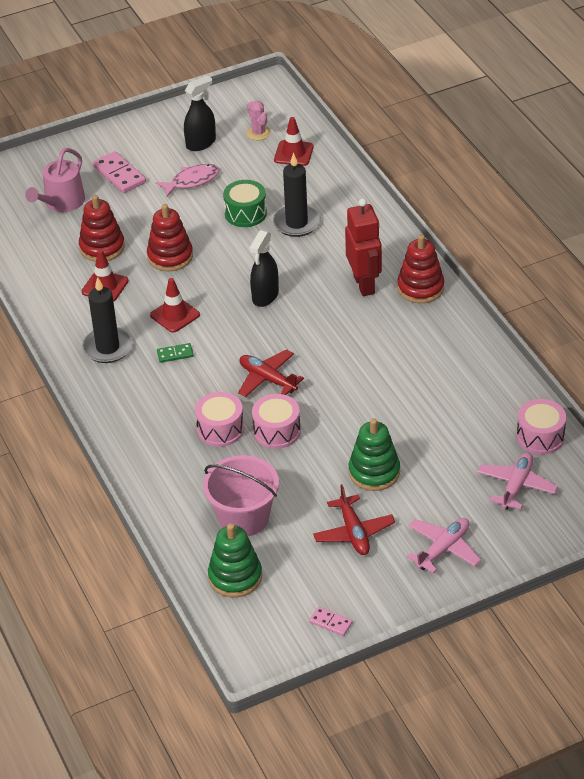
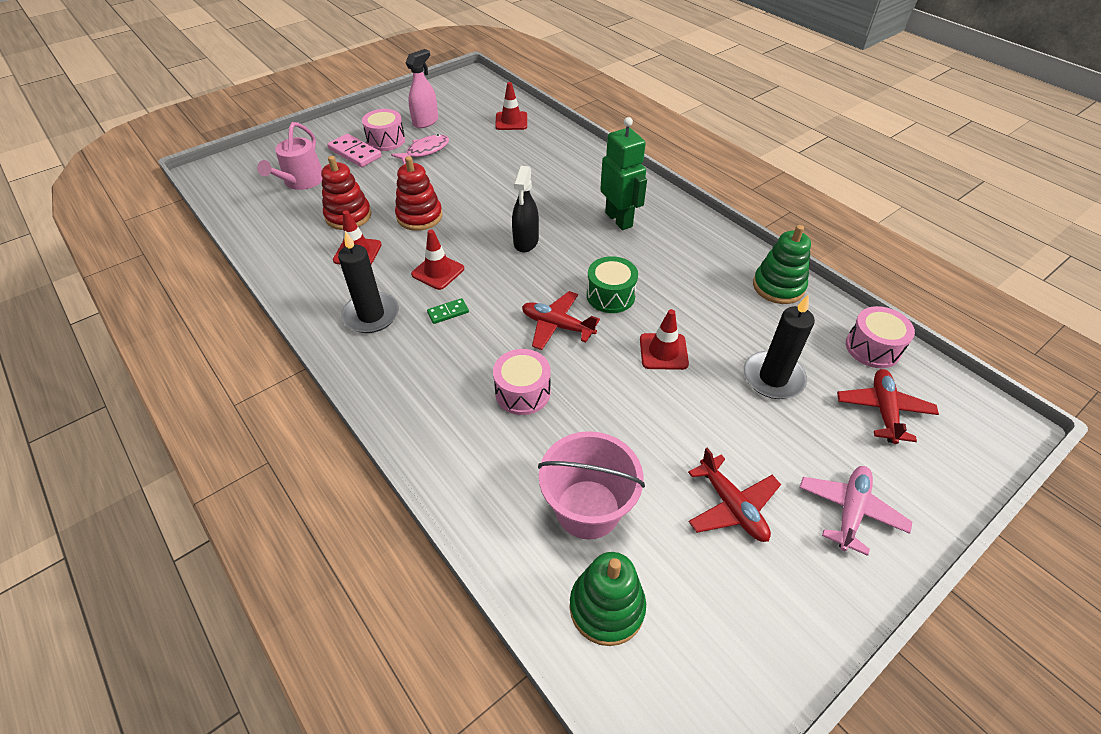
camera: 15 degrees left, 5 degrees up
(201, 143) = (426, 122): black spray bottle -> pink spray bottle
(245, 213) = (483, 172): green drum -> green drum (610, 296)
(258, 133) = (475, 109): pink cactus -> none
(277, 431) = (588, 385): pink drum -> pink drum (386, 140)
(296, 223) = (534, 174): black candle -> black candle (773, 378)
(330, 622) = (765, 663): pink domino -> none
(352, 414) = (663, 351): none -> red traffic cone
(364, 284) = (619, 219): red robot -> green robot
(374, 472) = (718, 419): green stacking toy -> green stacking toy (778, 286)
(420, 288) = (673, 216): red stacking toy -> none
(516, 486) = (883, 410): pink plane -> red plane

